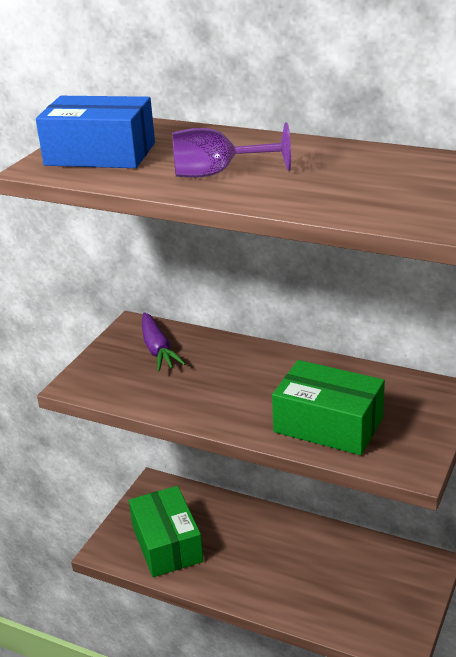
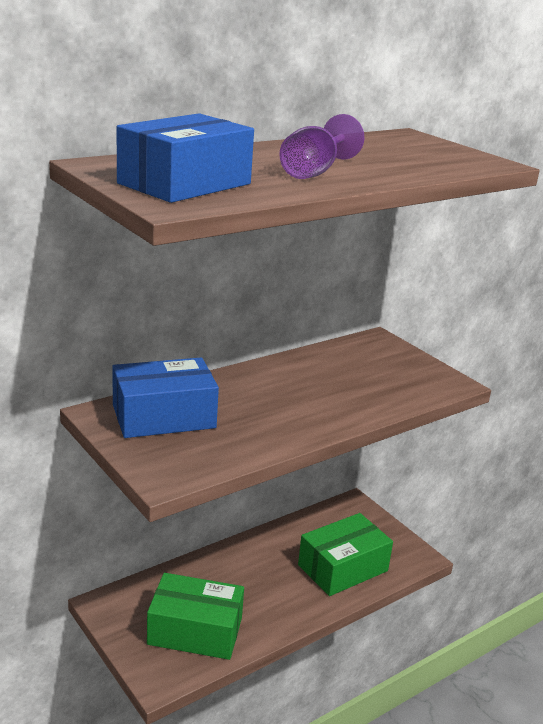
camera: 65 degrees left, 5 degrees down
(158, 349) = (164, 416): purple carrot -> blue box
(328, 425) = (372, 390): green box -> green box (343, 568)

